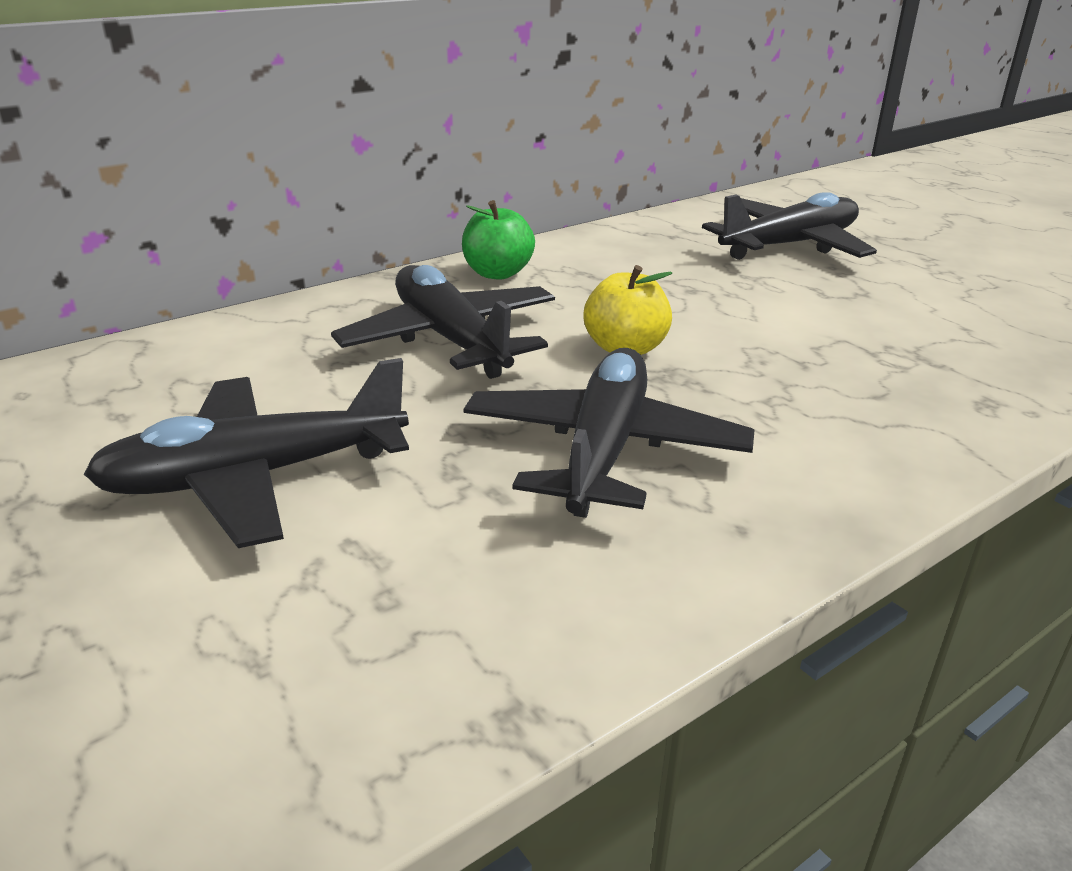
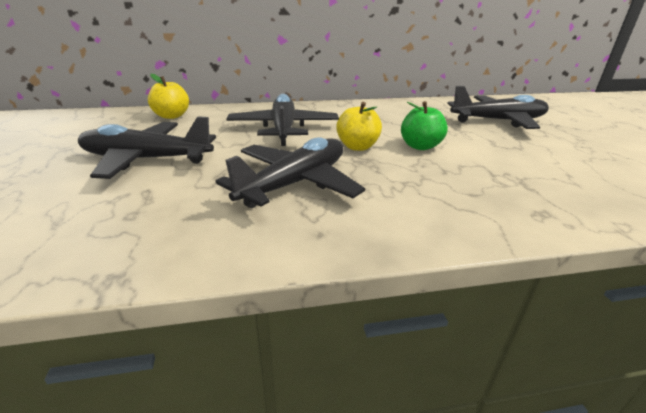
camera: 25 degrees right, 0 degrees up
(168, 359) = (171, 116): none -> yellow apple
(497, 273) = (335, 109): green apple -> green apple (420, 146)

